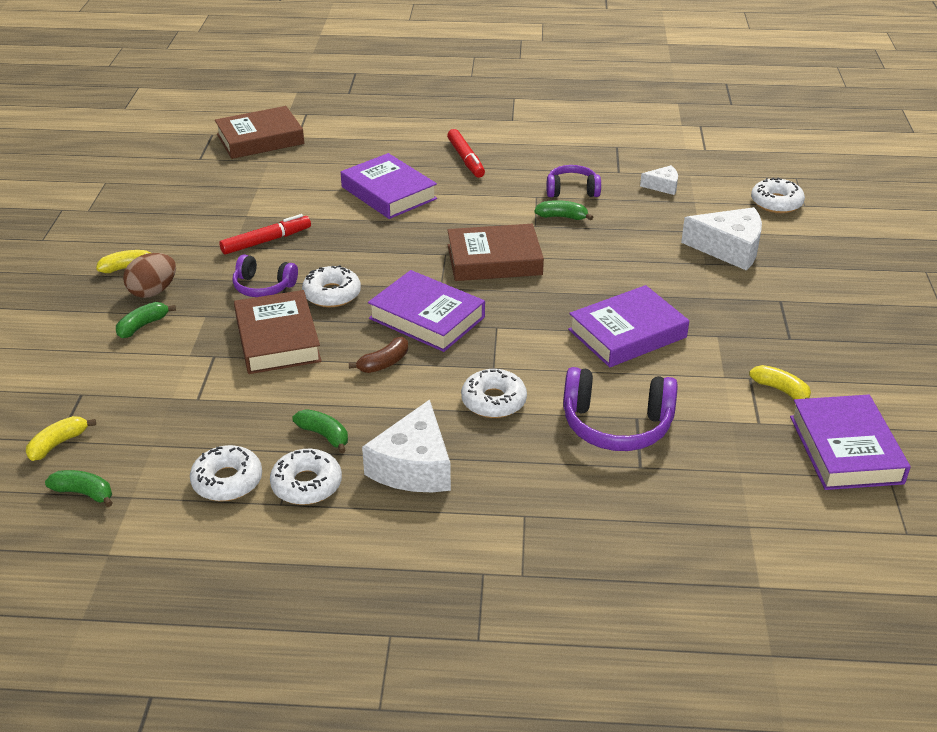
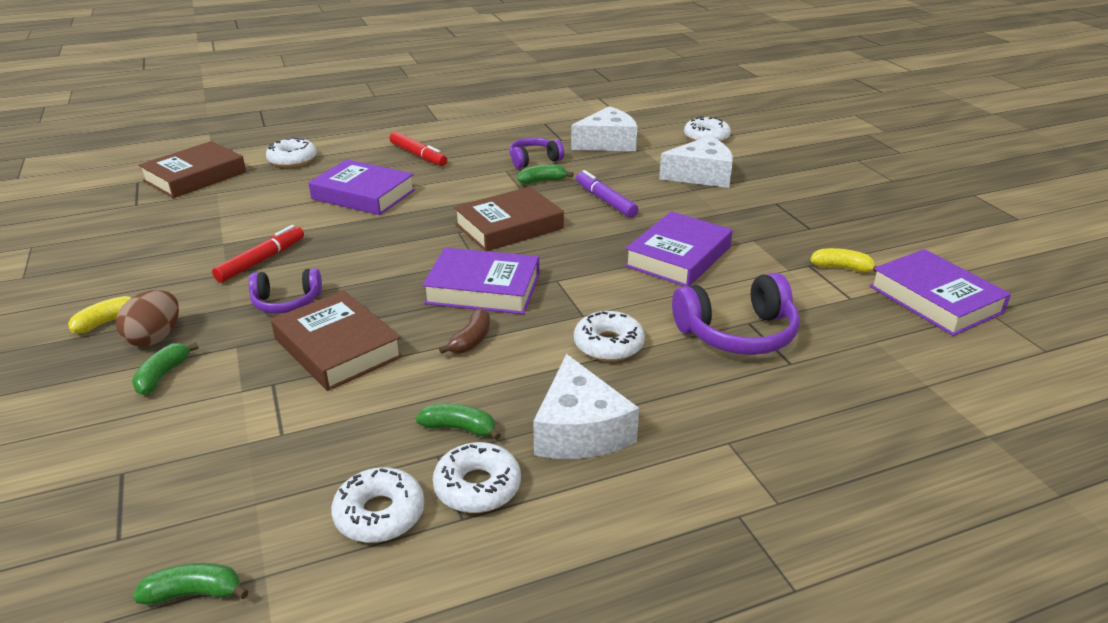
camera: 25 degrees left, 5 degrees down
(58, 444) = (121, 542): yellow banana -> none
(332, 294) = (368, 291): white donut -> white donut (292, 160)
(606, 254) = (605, 201): none -> purple marker
(663, 186) = (607, 143): white cheese -> white cheese, size x1.92

